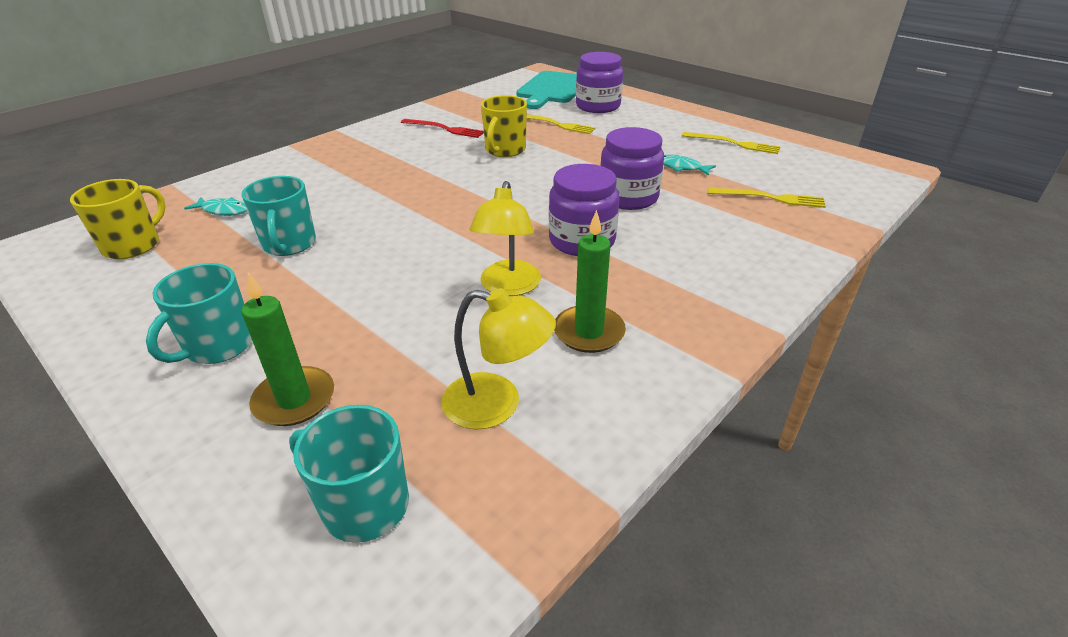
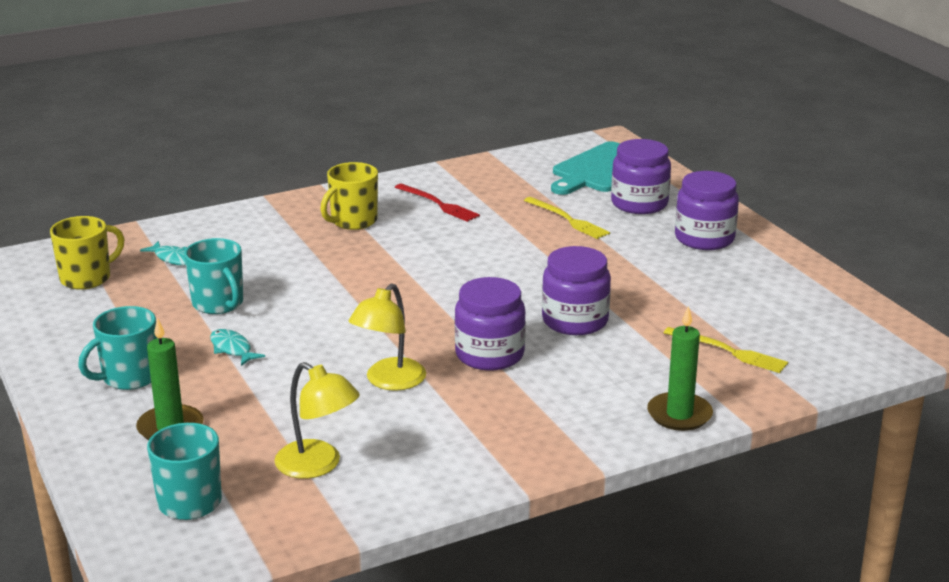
camera: 20 degrees right, 10 degrees down
(289, 244) = (218, 304): turquoise mug -> turquoise mug turned 45 degrees counterclockwise
(505, 150) = (486, 242): yellow mug -> yellow mug (353, 221)
(589, 332) = (431, 432): green candle -> green candle (679, 415)
(666, 121) = (704, 238): none -> purple jar
(681, 167) = (665, 298): turquoise fish -> turquoise fish (232, 349)
(733, 143) = (757, 281): yellow fork -> none

